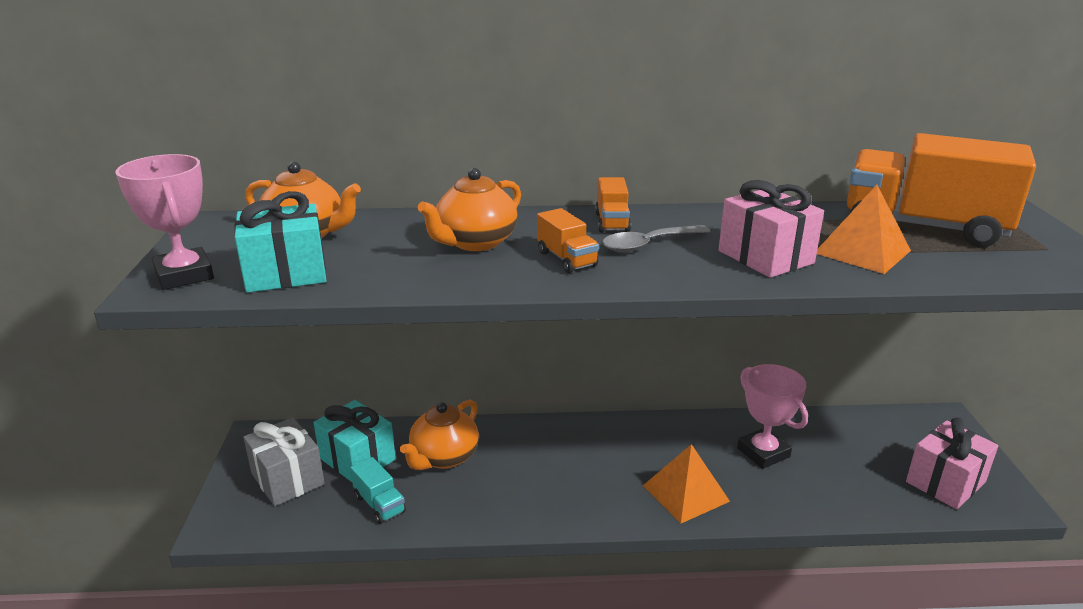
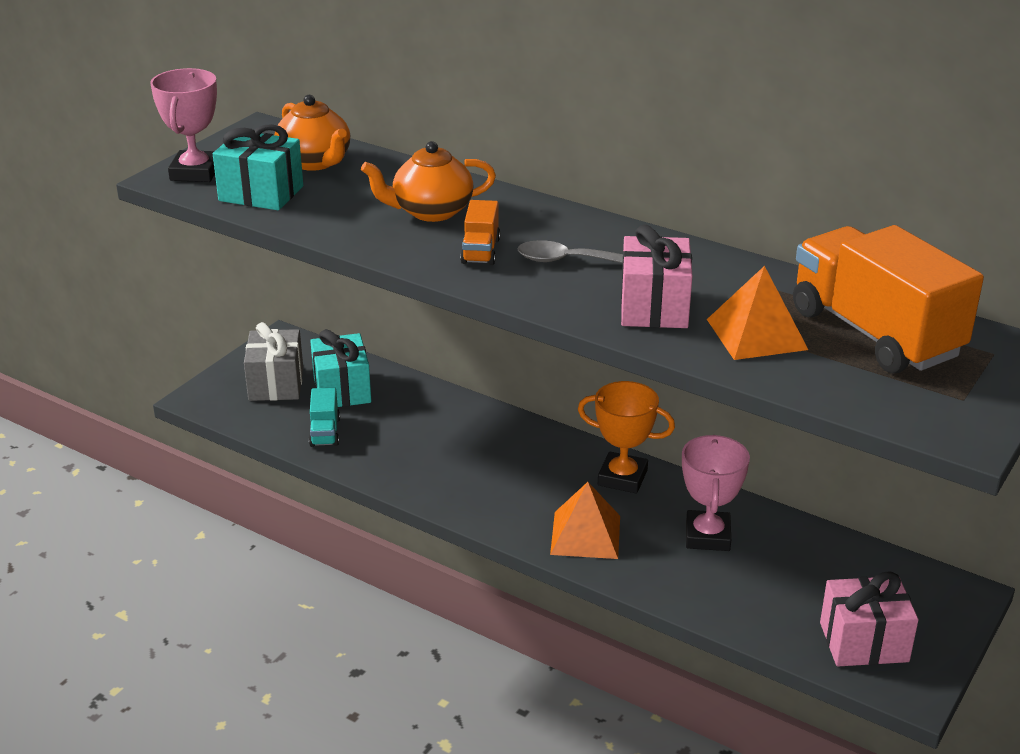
camera: 35 degrees right, 5 degrees up
(443, 457) = (411, 417): orange teapot -> none
(612, 222) = (574, 229): orange truck -> none
(657, 435) = (622, 478): none -> orange trophy

